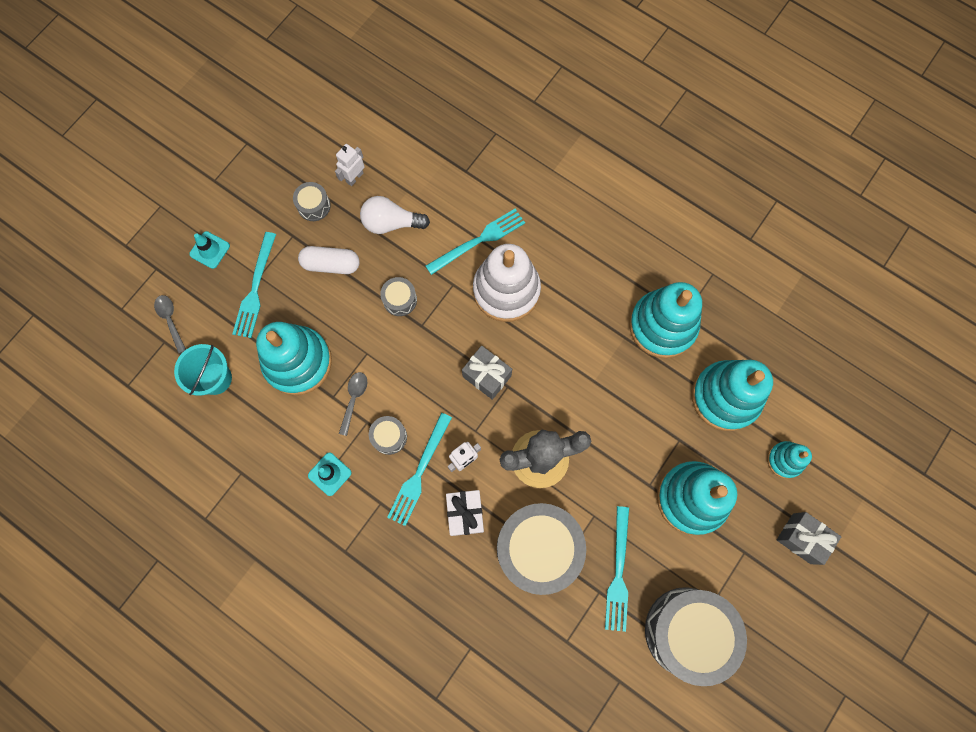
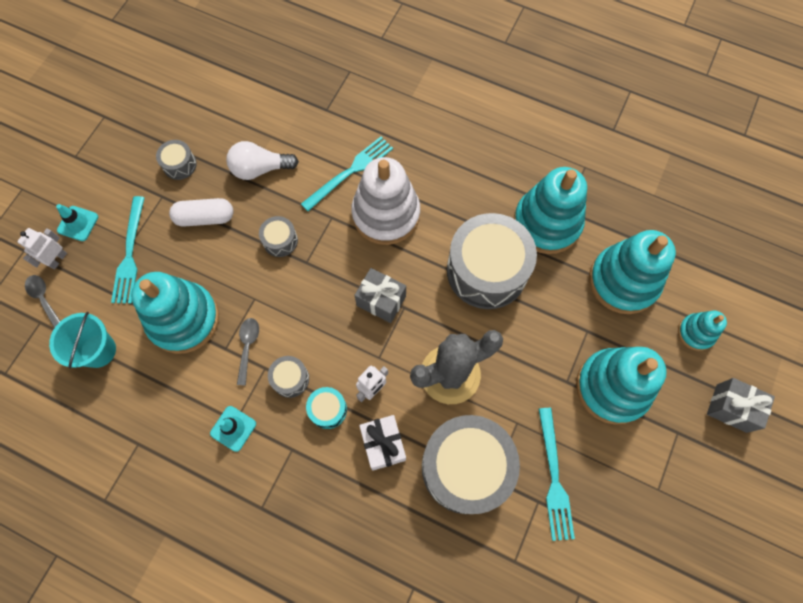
camera: 10 degrees left, 5 degrees down
(354, 177) = (217, 132): white robot -> white robot (57, 259)
(419, 472) = (328, 410): turquoise fork -> turquoise drum
(687, 631) = (638, 527): grey drum -> grey drum (487, 270)

